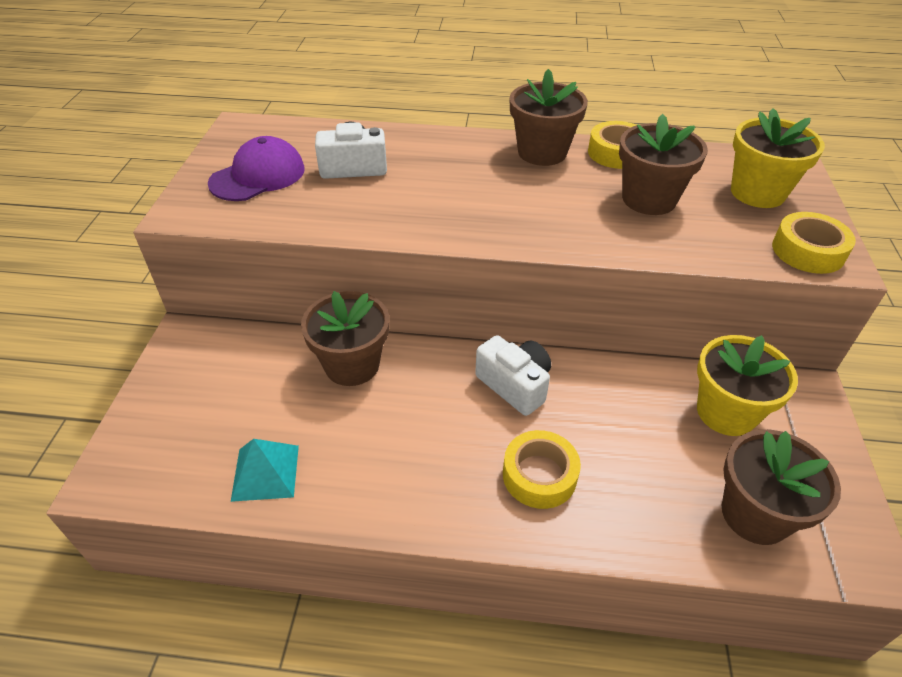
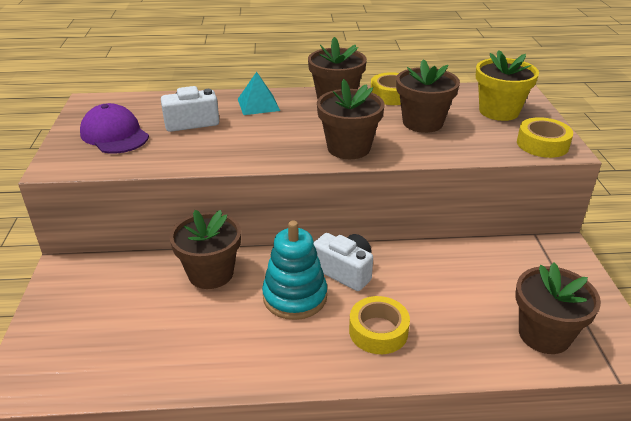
camera: 10 degrees left, 10 degrees down
(258, 176) = (114, 135): purple cap -> purple cap turned 75 degrees counterclockwise
(265, 472) = (155, 360): turquoise pyramid -> turquoise pyramid (258, 104)
(446, 411) = (295, 297): none -> turquoise stacking toy
(542, 227) = (348, 148): none -> brown flower pot
(726, 412) = (508, 269): yellow flower pot -> none

